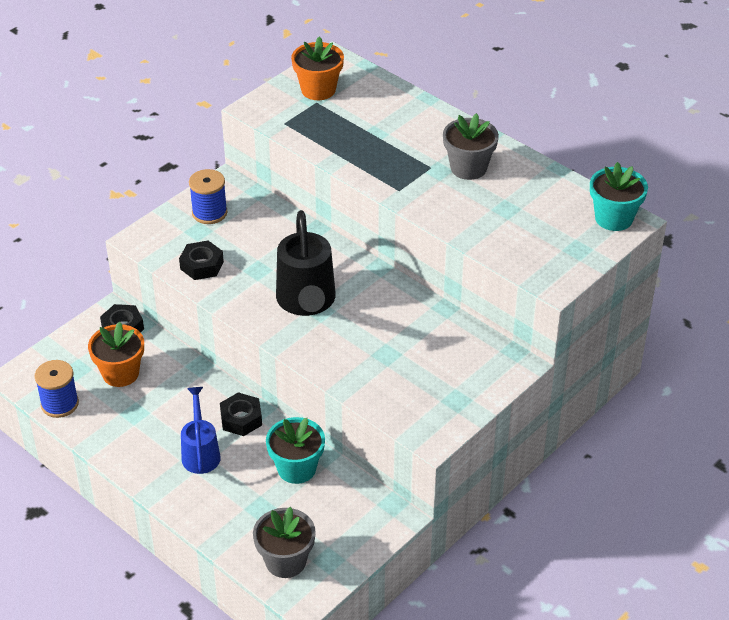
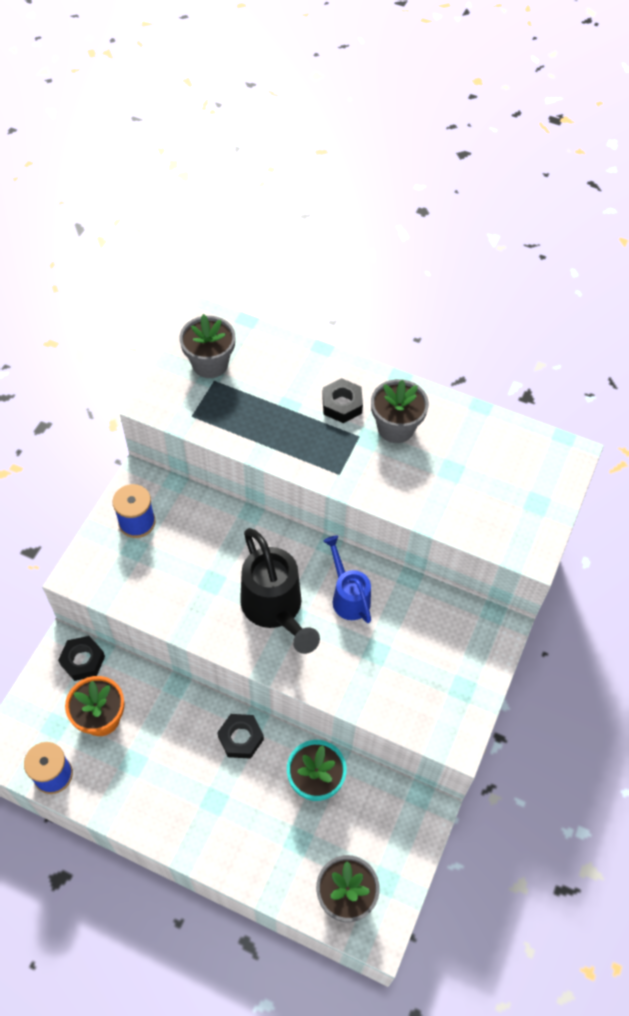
camera: 20 degrees left, 15 degrees up
(200, 453) = (216, 792): blue watering can -> blue watering can (348, 596)
(202, 265) = (153, 591): black nut -> black nut (342, 405)
(318, 90) = (210, 364): orange flower pot -> grey flower pot
(613, 218) = (555, 455): turquoise flower pot -> none

